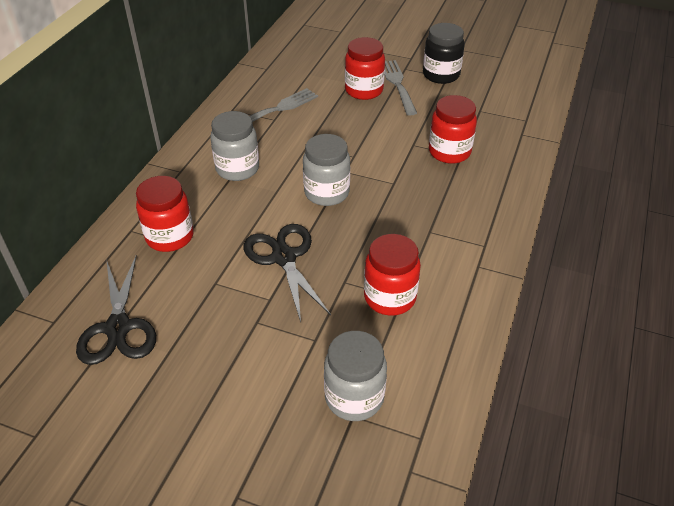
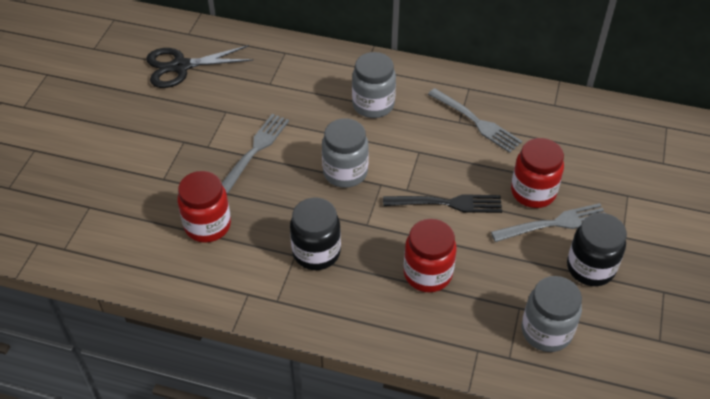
camera: 85 degrees right, 5 degrees up
(170, 237) = (278, 76): red jar -> none
(284, 258) = (255, 150): black scissors -> grey fork
(354, 397) = (105, 206): grey jar -> grey jar (546, 331)
(372, 134) = (447, 203): none -> black fork
(426, 217) = (316, 252): none -> black jar

